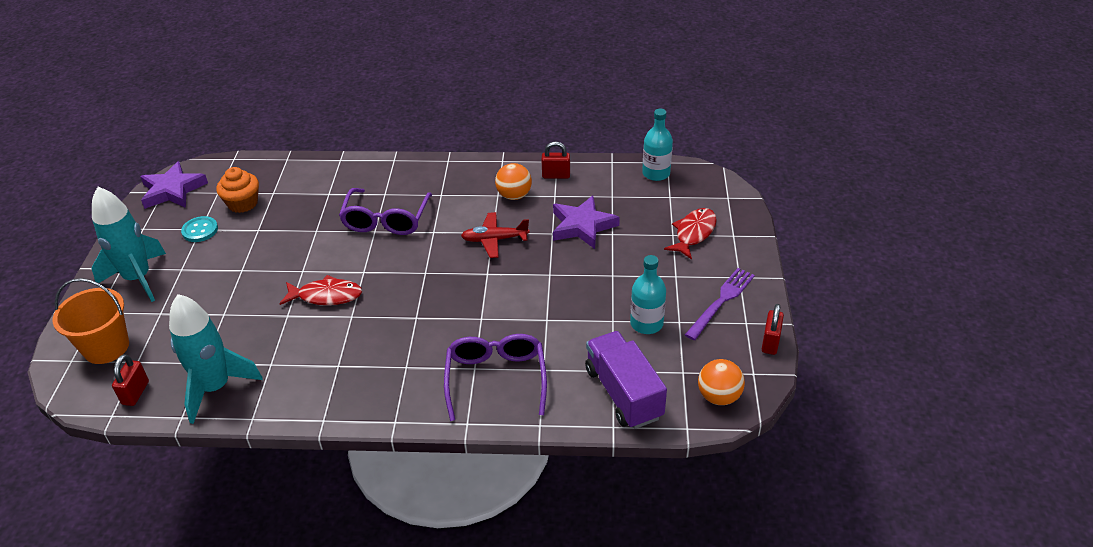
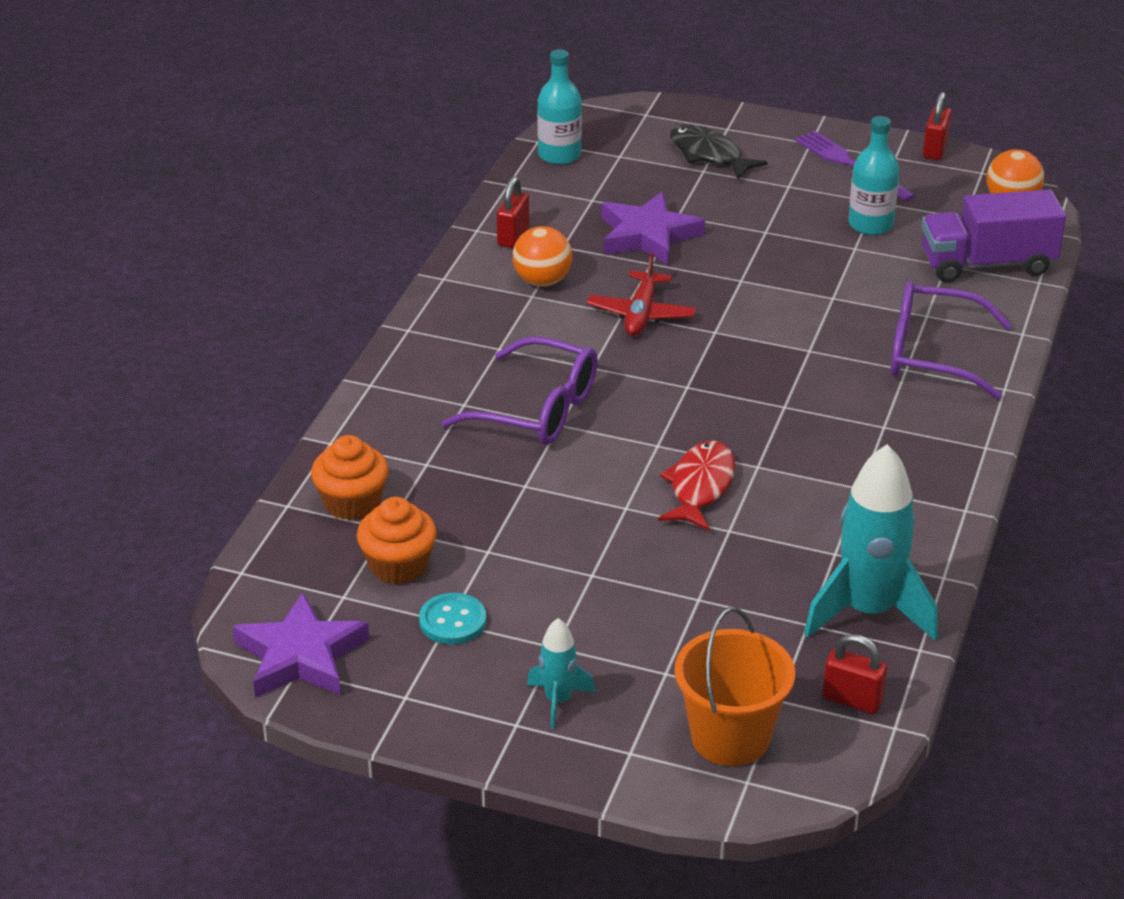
camera: 75 degrees left, 5 degrees down
(138, 278) = (558, 701): turquoise rocket -> turquoise rocket, size x0.50
(291, 177) = (352, 502): none -> orange cupcake
(693, 233) = (709, 155): red fish -> black fish
(770, 342) = (935, 150): red padlock -> red padlock turned 75 degrees clockwise

